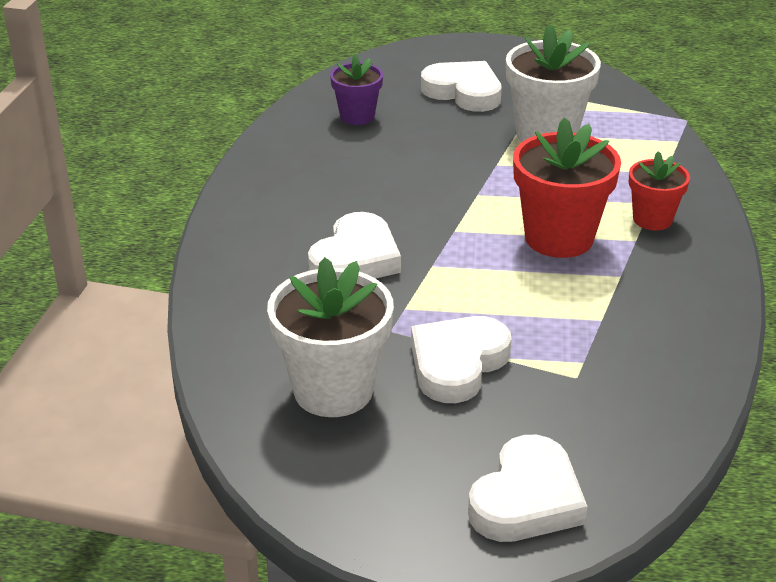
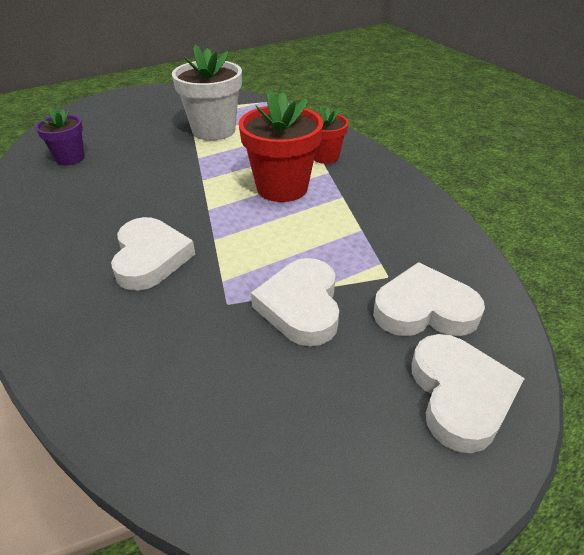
camera: 35 degrees left, 5 degrees up
(333, 390) = (224, 381): white flower pot -> none
(463, 92) = (136, 122): white heart -> white heart (424, 309)

